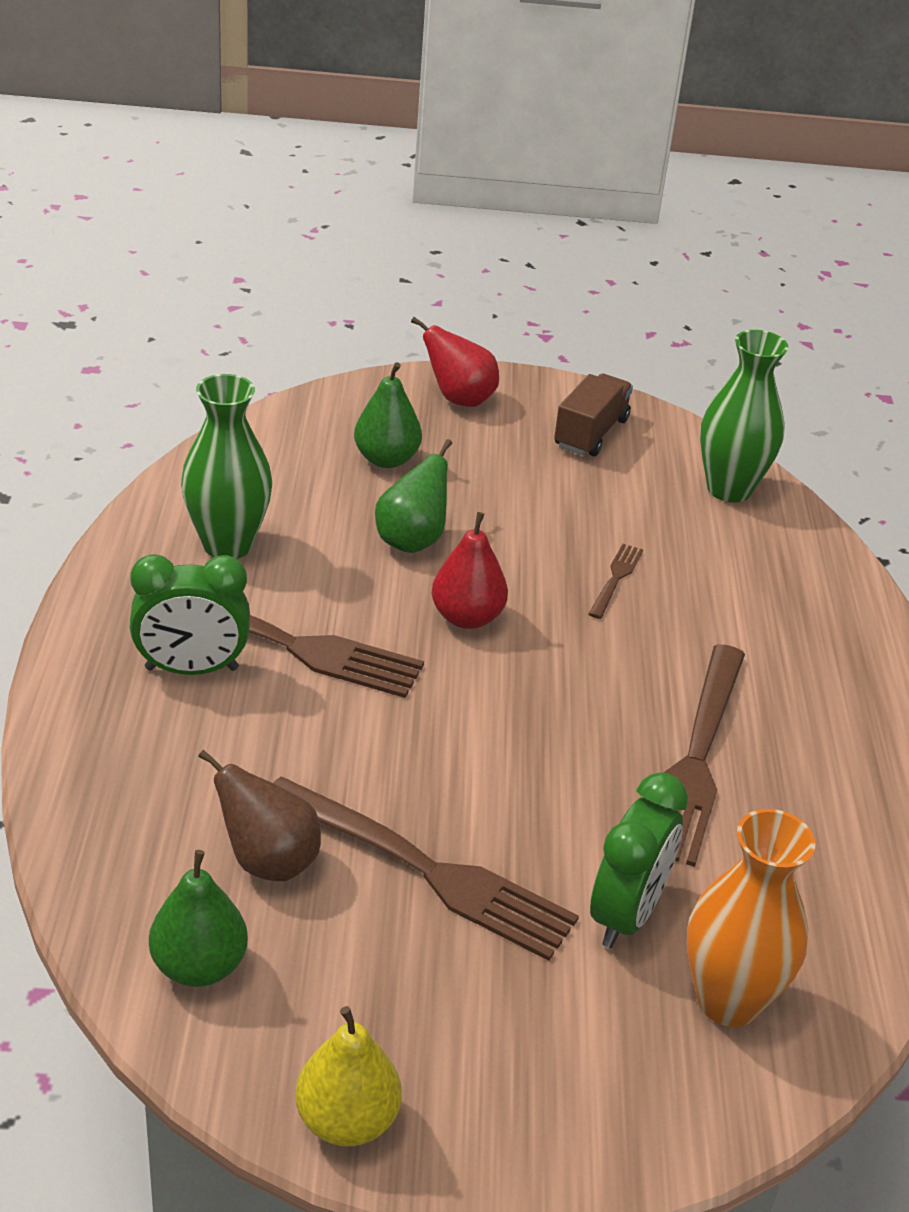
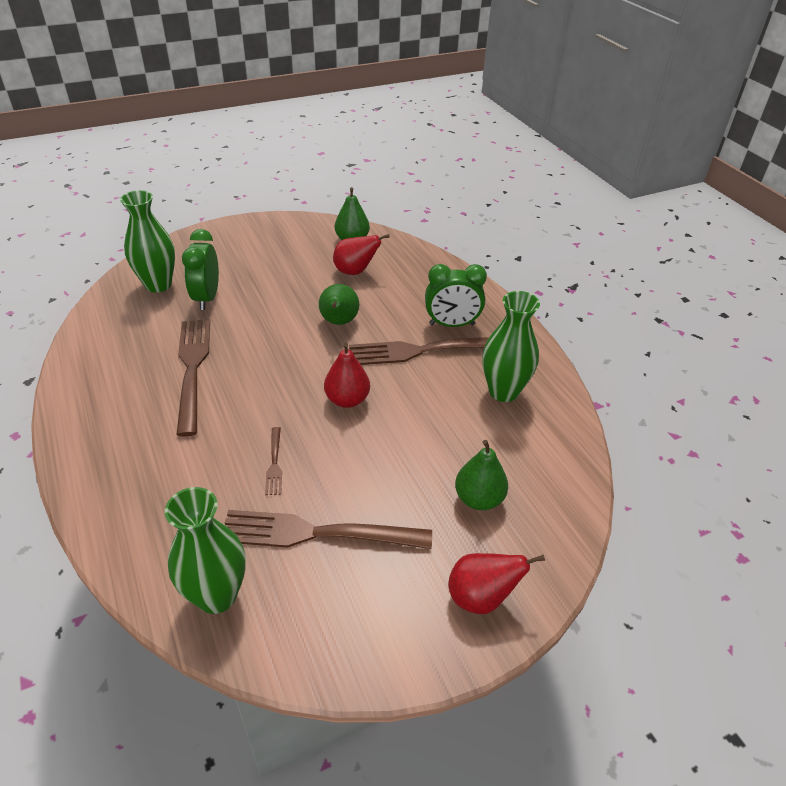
camera: 155 degrees right, 5 degrees up
(191, 669) = (452, 324): green clock -> green clock turned 150 degrees counterclockwise
(268, 861) = (355, 271): brown pear -> red pear
(347, 1120) = (278, 223): yellow pear -> none
(412, 540) = (412, 438): green pear -> green pear (339, 322)
(426, 870) = (294, 287): brown fork -> brown fork (318, 533)
(591, 433) = (355, 610): brown truck -> none
(728, 1000) = (158, 285): orange vase -> green vase

